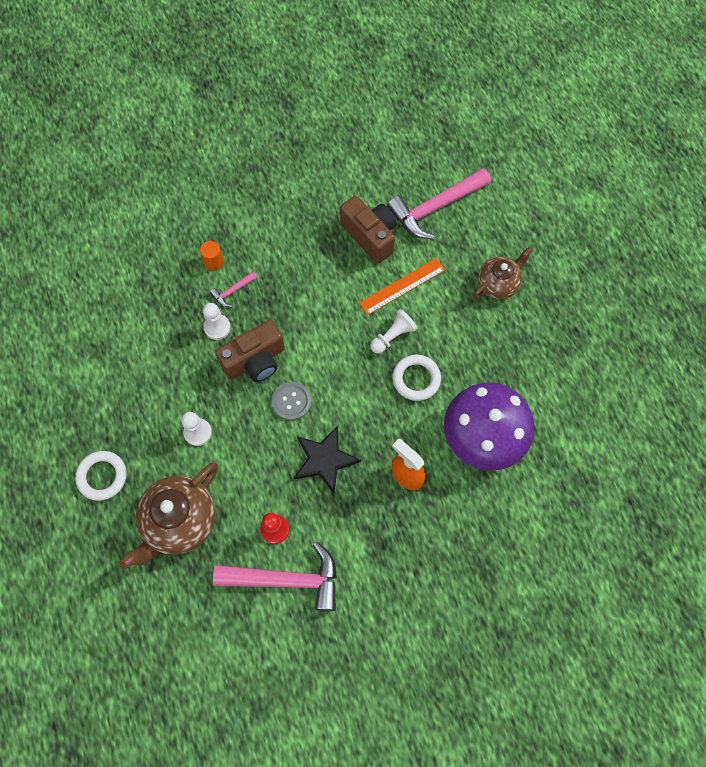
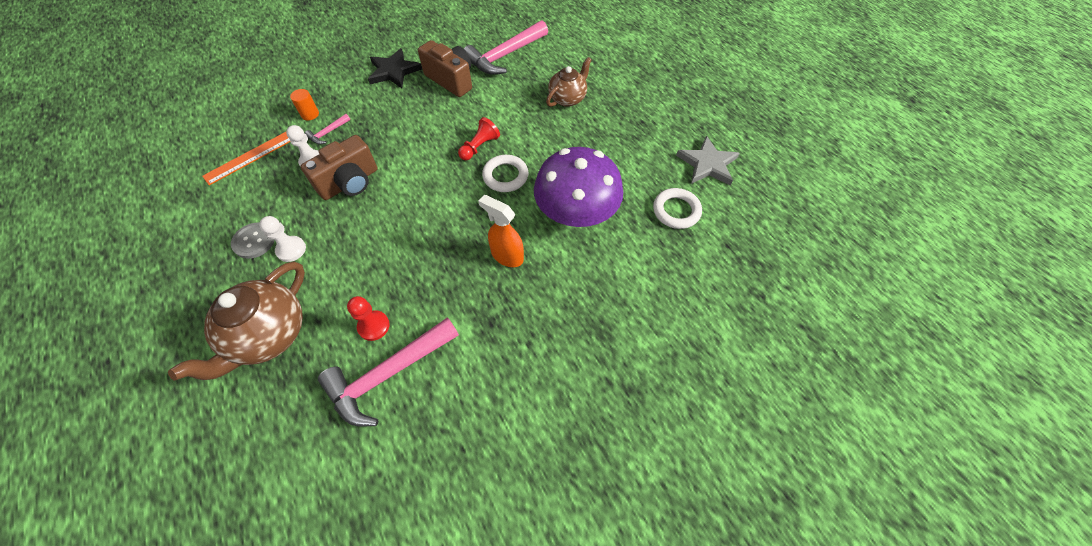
camera: 10 degrees left, 10 degrees down
(102, 476) = (185, 305): white ring -> white ring (676, 211)
(286, 579) = (388, 374): pink hammer -> pink hammer turned 150 degrees clockwise
(291, 401) = (387, 210): grey button -> grey button (254, 241)
(324, 460) = (423, 254): black star -> black star (393, 71)
(393, 336) = (479, 147): white pawn -> red pawn
(402, 286) = (483, 110): orange ruler -> orange ruler (249, 157)
(634, 399) = (707, 164): none -> grey star

